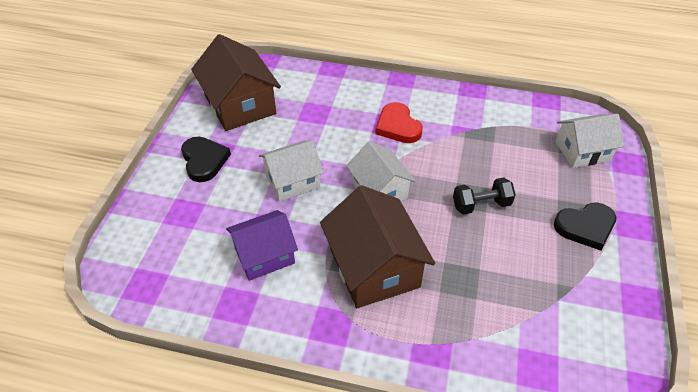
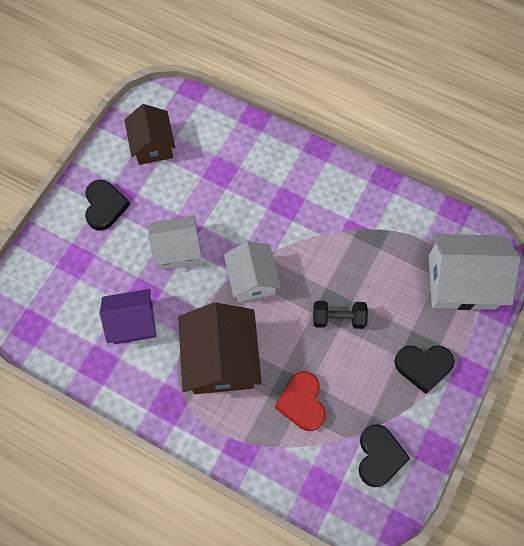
camera: 15 degrees right, 20 degrees up
(240, 105) = (153, 145): brown house -> brown house, size x0.66
(398, 126) = (294, 208): red heart -> red heart (302, 402)
(582, 151) = (461, 281): white house -> white house, size x1.52
(585, 320) = (379, 456): none -> black heart

